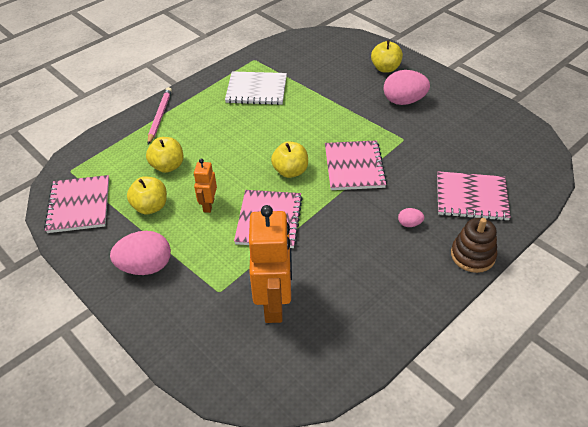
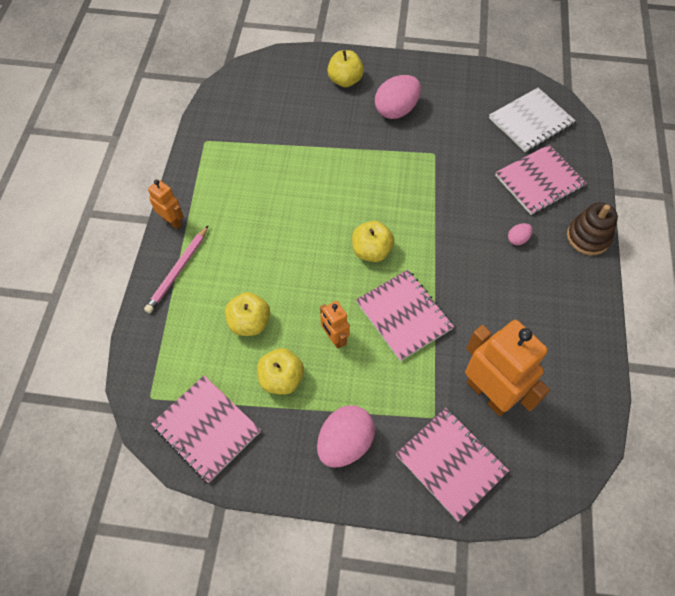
camera: 40 degrees left, 15 degrees up
(160, 117) = (178, 271): pink pencil -> pink pencil turned 120 degrees counterclockwise
(186, 90) = (172, 221): none -> orange robot
(256, 90) = (246, 177): white notebook -> white notebook (530, 121)
(354, 167) = (421, 210): pink notebook -> pink notebook (451, 463)

